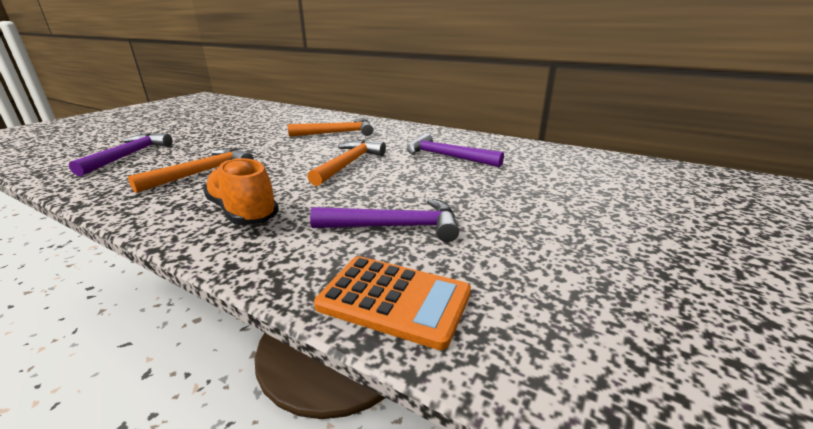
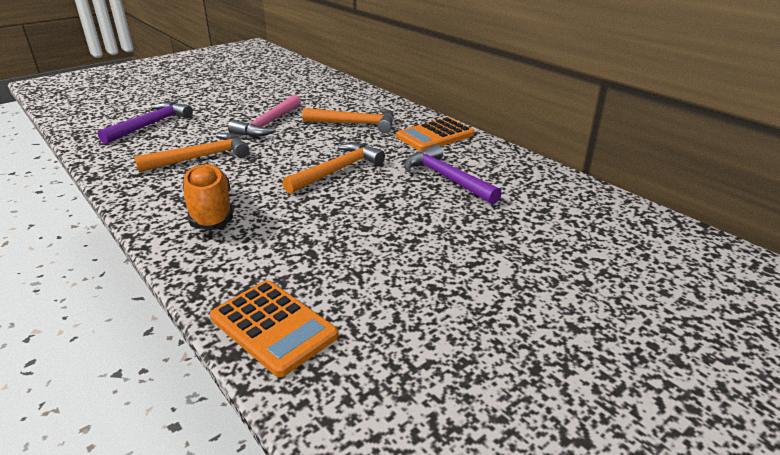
camera: 20 degrees right, 5 degrees up
(256, 142) = (268, 124): none -> pink hammer
(395, 226) = (327, 256): purple hammer -> none
(410, 133) = (435, 135): none -> orange calculator

